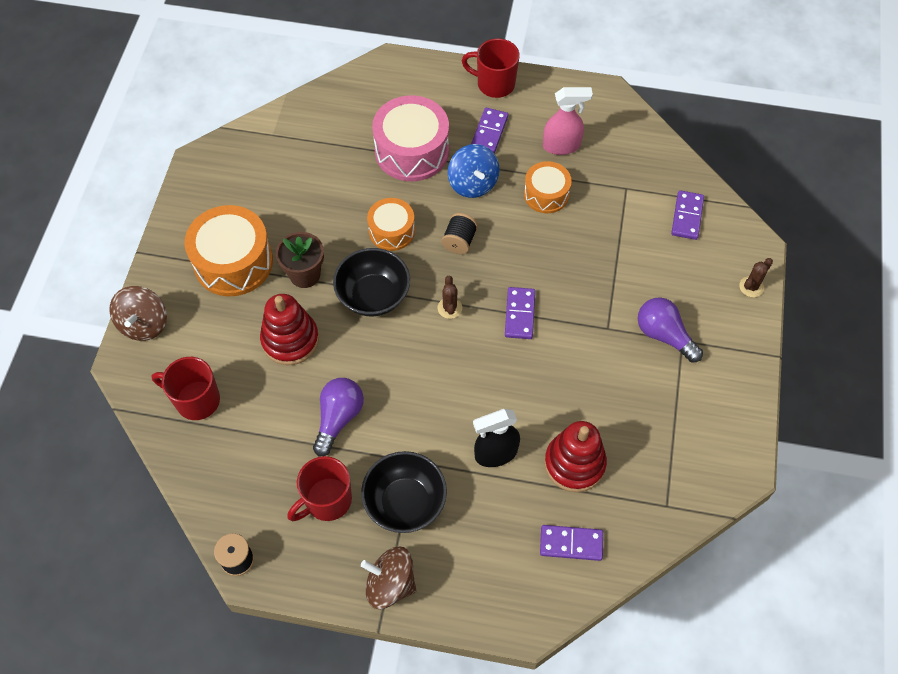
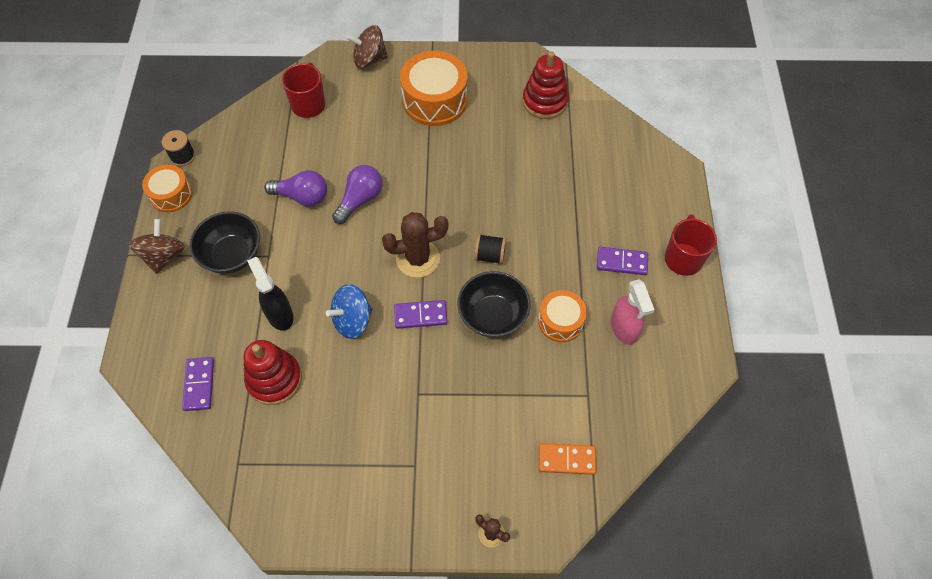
camera: 80 degrees right, 0 degrees up
(290, 340) = (369, 151): red stacking toy -> red stacking toy (544, 101)
(305, 274) = (432, 149): brown flower pot -> none
(327, 501) = (231, 202): red mug -> none
(373, 296) = (420, 200): black bowl -> black bowl (493, 316)
(391, 231) = (489, 202): orange drum -> orange drum (171, 195)
(412, 151) = (580, 203): pink drum -> none
(449, 308) = (418, 258): brown cactus -> brown cactus, size x1.96
(473, 183) = (557, 257): blue spinning top -> blue spinning top (352, 320)
(664, 335) = (418, 447): purple light bulb -> purple light bulb (360, 199)
(687, 216) = (566, 460): purple domino -> orange domino

